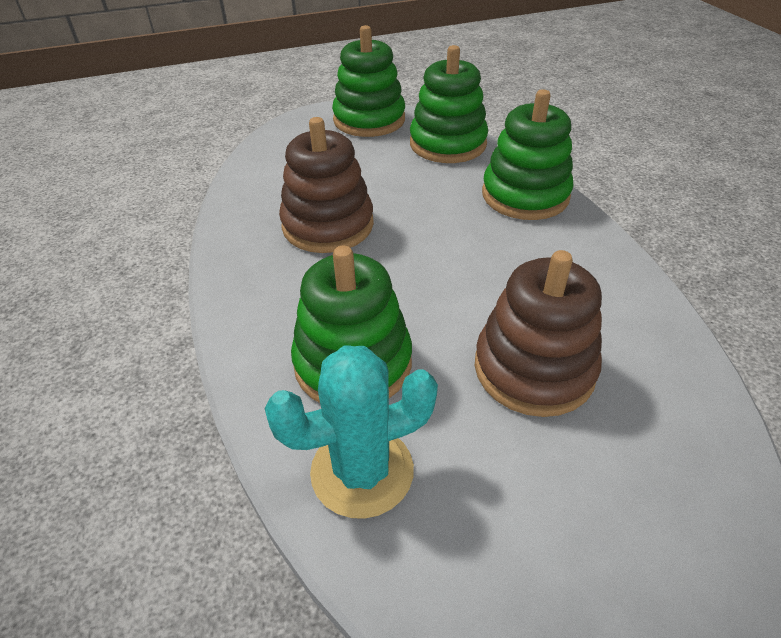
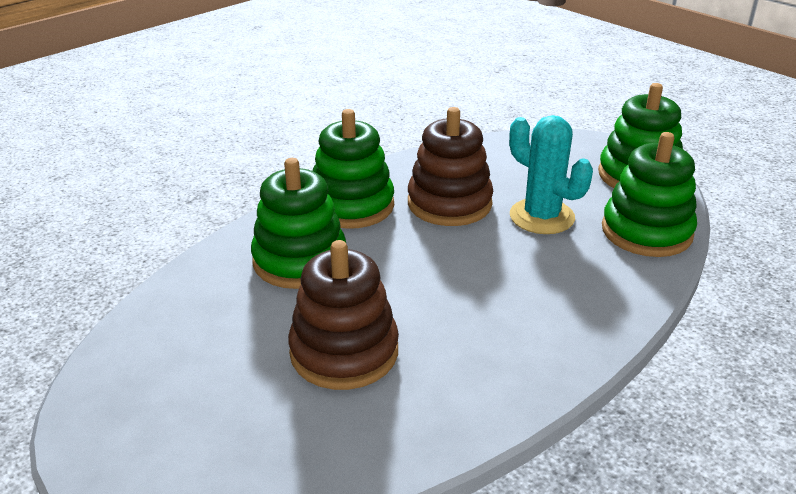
camera: 65 degrees right, 10 degrees down
(362, 471) = (207, 291): turquoise cactus -> turquoise cactus (541, 217)
(525, 195) = (599, 301): green stacking toy -> green stacking toy (351, 205)

